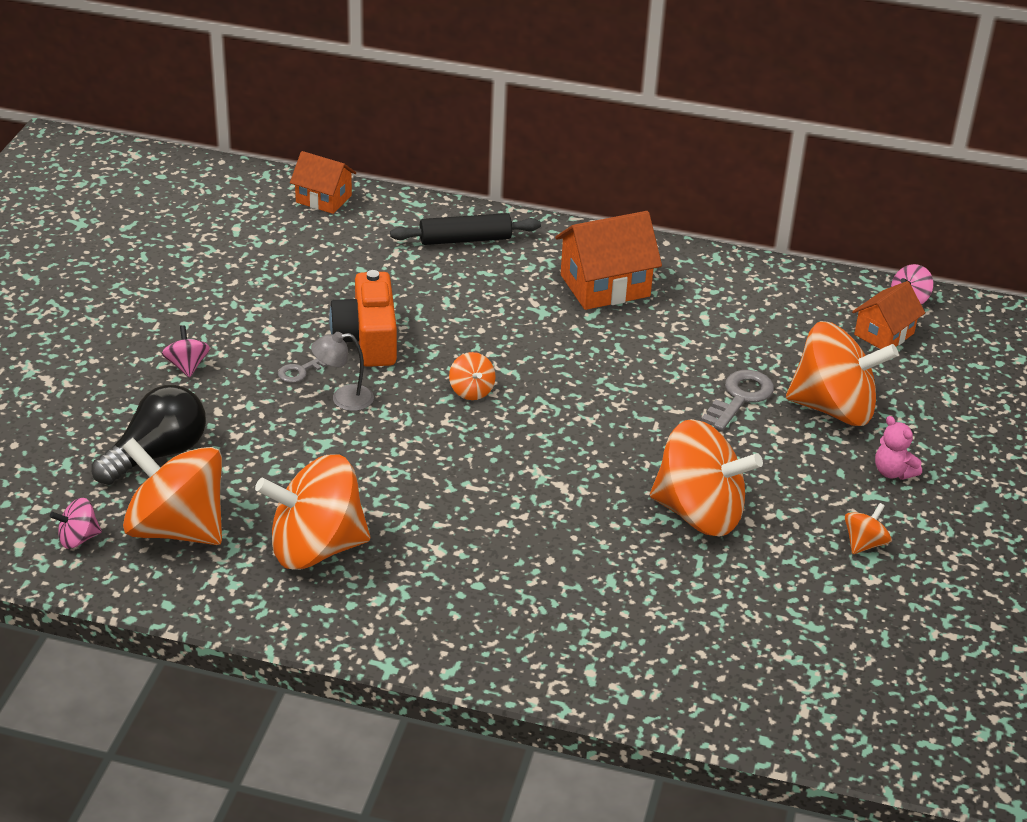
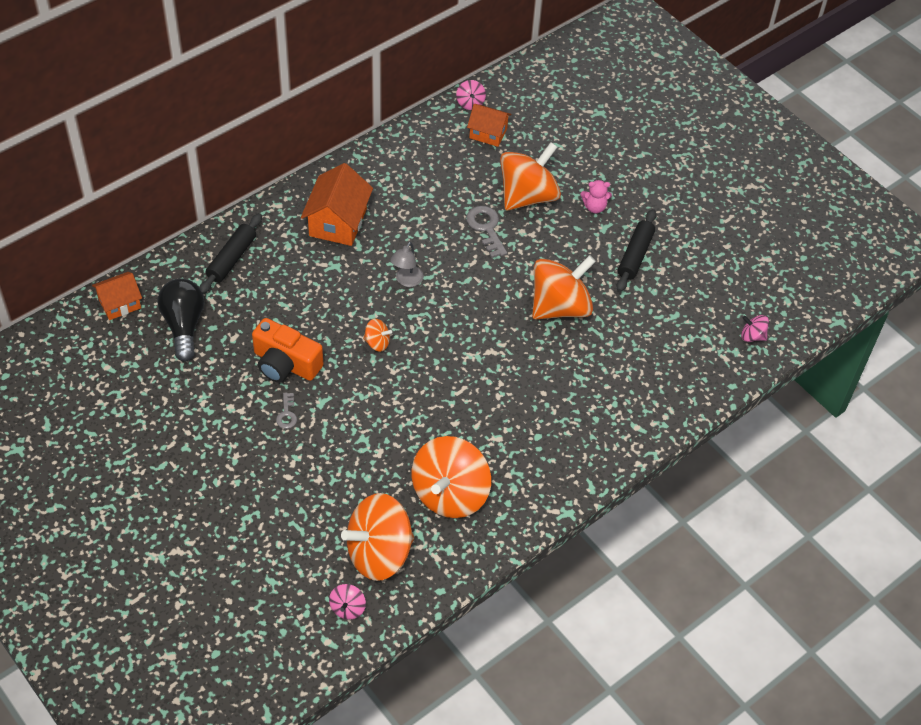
camera: 55 degrees left, 15 degrees up
(157, 454) = (303, 528): black light bulb -> black light bulb (184, 325)
(187, 366) = (230, 469): pink spinning top -> pink spinning top (752, 336)
(343, 399) = (331, 408): grey lamp -> grey lamp (406, 281)
(864, 543) = (635, 255): orange spinning top -> black rolling pin
(884, 334) = (488, 133): orange house -> orange house turned 60 degrees counterclockwise

